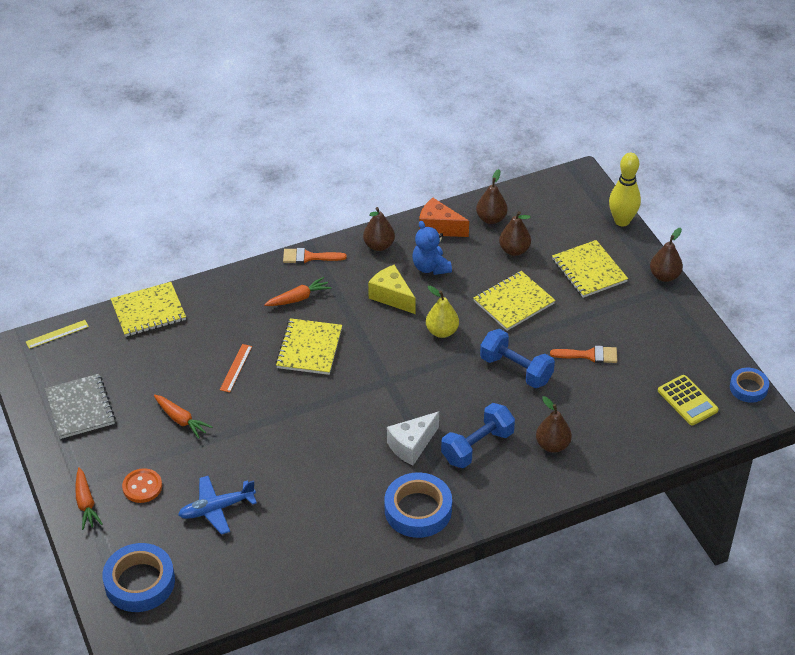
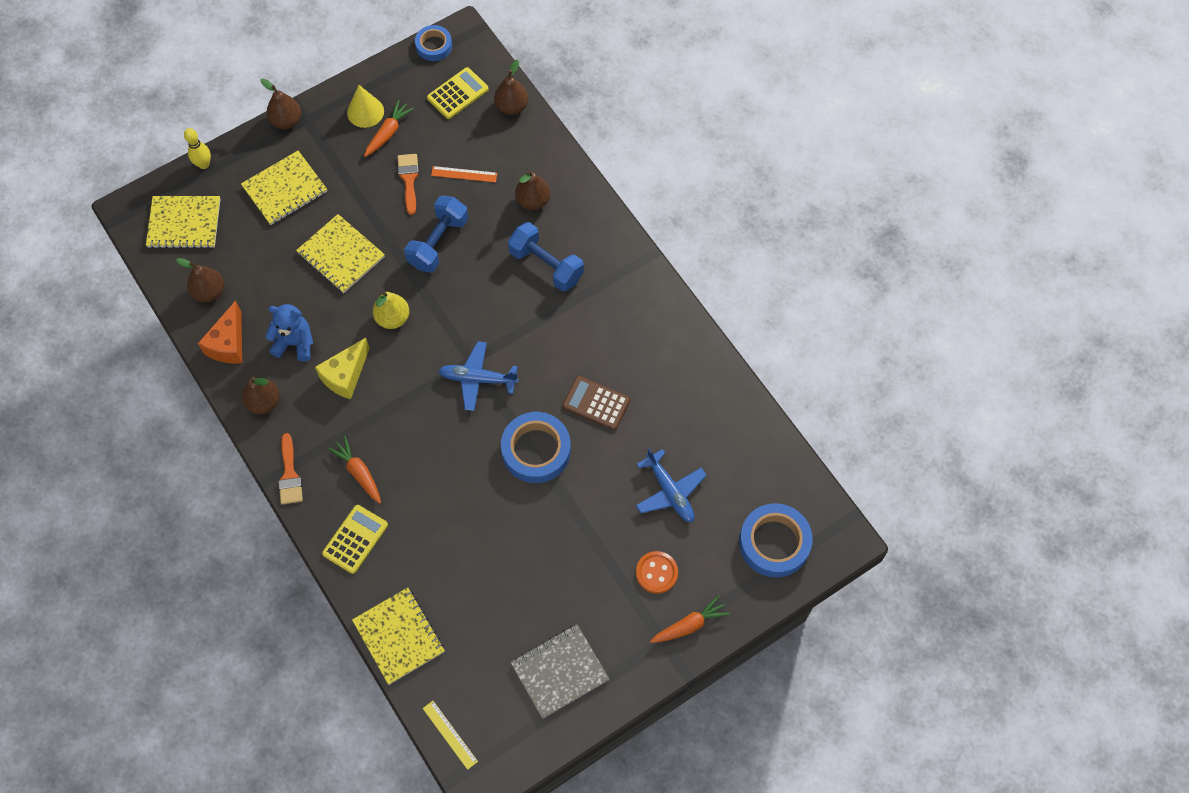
camera: 100 degrees left, 20 degrees up
(181, 420) = (559, 556): orange carrot -> orange carrot (388, 132)
(236, 368) = (475, 517): orange ruler -> orange ruler (464, 174)
(240, 292) = (355, 539): none -> yellow calculator
(309, 348) = (435, 446): yellow notebook -> yellow notebook (184, 223)
(321, 465) = (596, 403): none -> brown calculator
(367, 383) = (477, 379): none -> blue plane
(412, 445) = (555, 324): white cheese -> none
(418, 510) = (634, 306): blue tape -> blue tape (536, 450)
(430, 267) = (295, 343): blue teddy bear -> blue teddy bear turned 135 degrees counterclockwise
(514, 250) = (259, 263): brown pear -> brown pear (512, 107)
(622, 221) = (204, 164): yellow bowling pin -> yellow bowling pin, size x0.62
(671, 330) = (365, 112): none -> yellow cone

